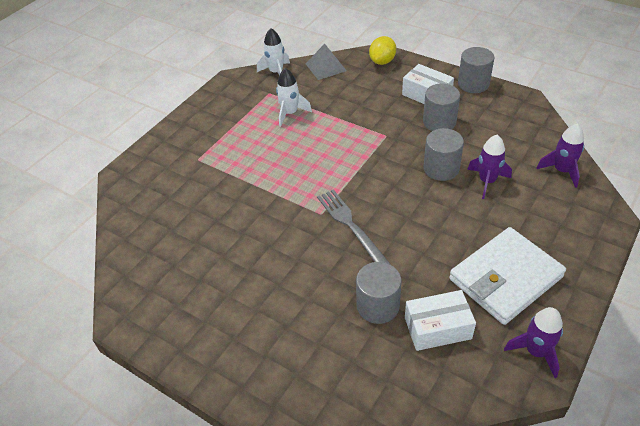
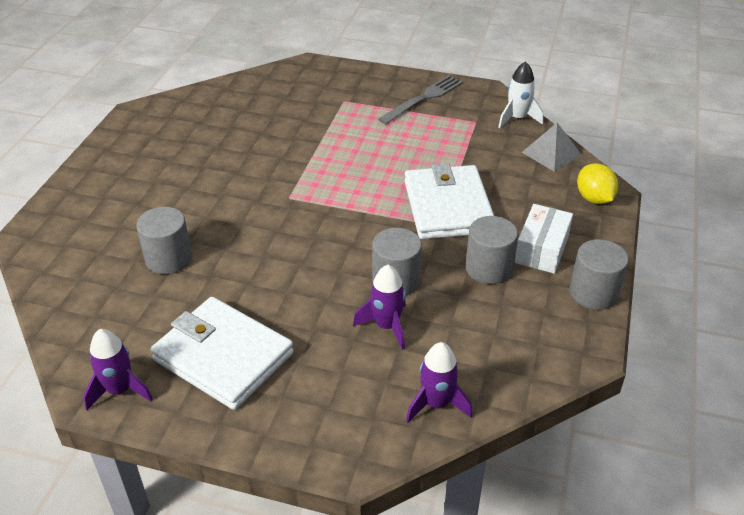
camera: 70 degrees right, 5 degrees down
(290, 113) = (446, 144): white rocket -> none
(350, 225) = (278, 220): grey fork -> grey fork (424, 98)
(367, 127) = (448, 207): none -> white wallet
(382, 61) = (594, 198): yellow lemon -> yellow lemon turned 60 degrees clockwise
(437, 328) = (144, 307): white box -> none

